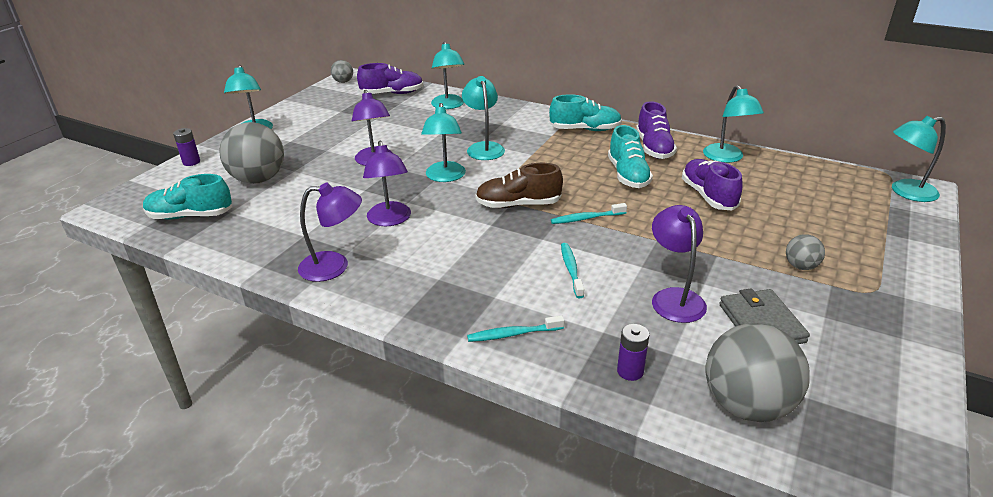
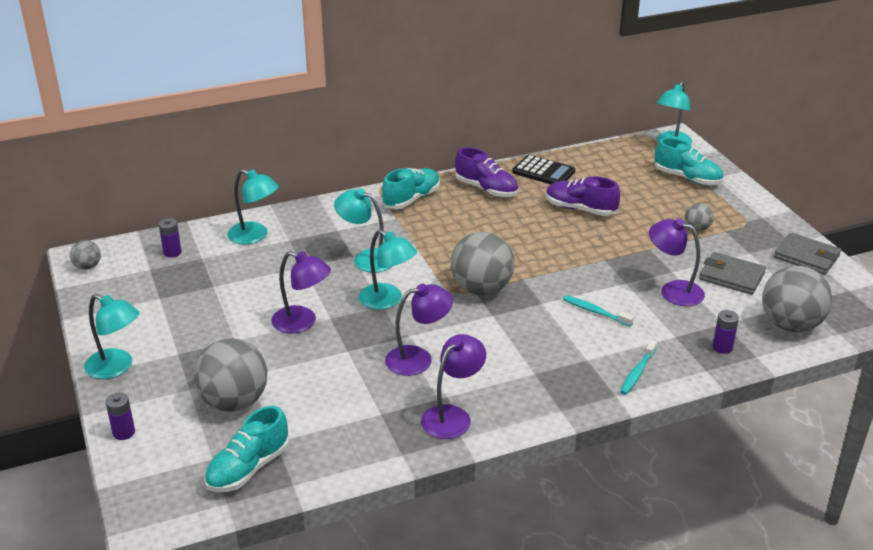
camera: 50 degrees left, 0 degrees up
(390, 220) = (418, 359): purple lamp -> purple lamp turned 45 degrees counterclockwise
(392, 93) = (172, 252): purple shoe -> purple battery
(518, 205) = (481, 289): brown shoe -> grey ball
(586, 218) = (541, 271): turquoise toothbrush -> none
(628, 175) = (508, 222): turquoise shoe -> turquoise shoe (687, 178)
(726, 158) = (543, 172): turquoise lamp -> black calculator
(895, 360) = (806, 257): none -> grey wallet

